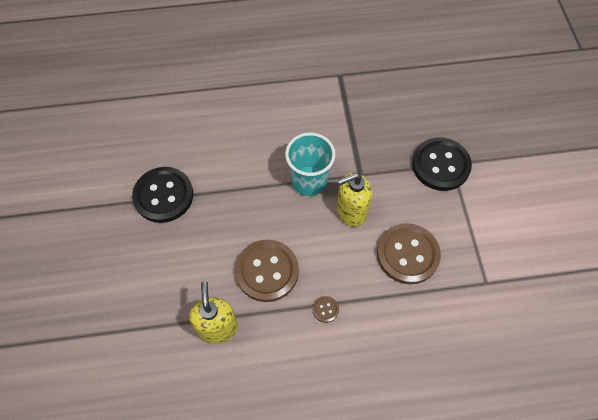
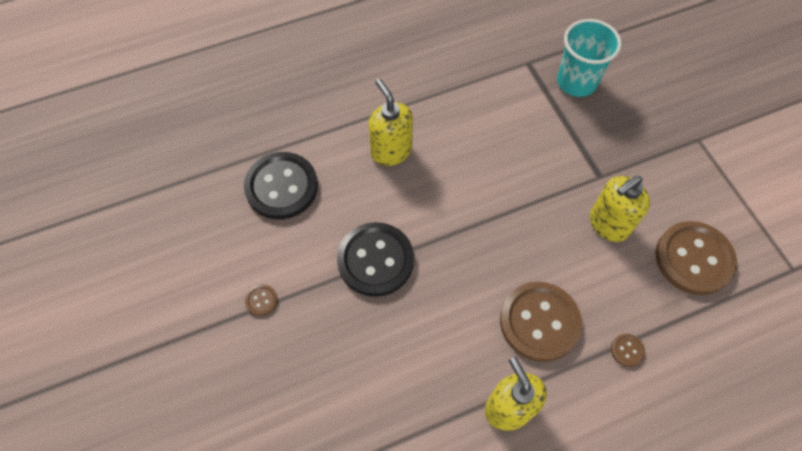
camera: 15 degrees left, 0 degrees up
(71, 204) = (261, 300): none -> brown button
(207, 118) = (391, 151): none -> yellow soap dispenser
(309, 181) = (544, 199): turquoise cup -> turquoise cup (576, 82)
(440, 165) = (687, 144): black button -> black button (281, 187)

